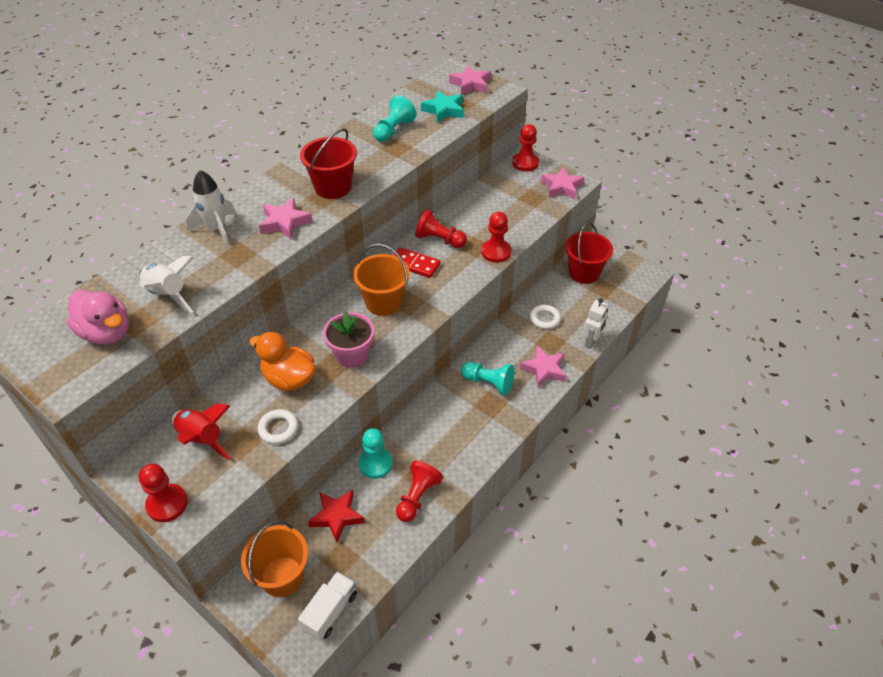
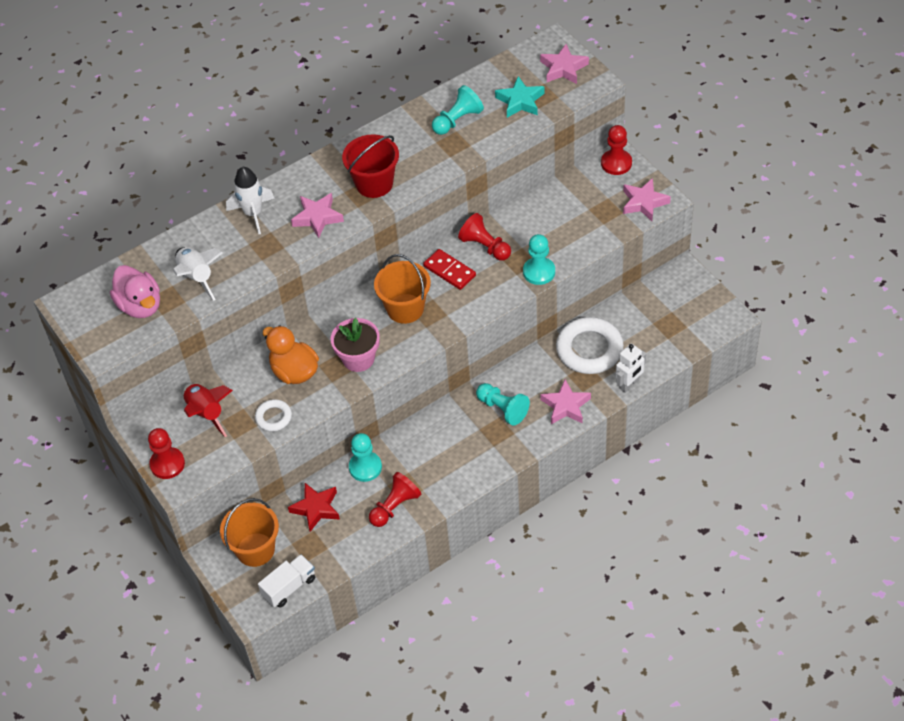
camera: 20 degrees right, 5 degrees up
(496, 252) = (539, 272): red pawn -> turquoise pawn
(544, 319) = (589, 349): white ring -> white ring, size x1.95
(584, 273) = (656, 302): red bucket -> none

